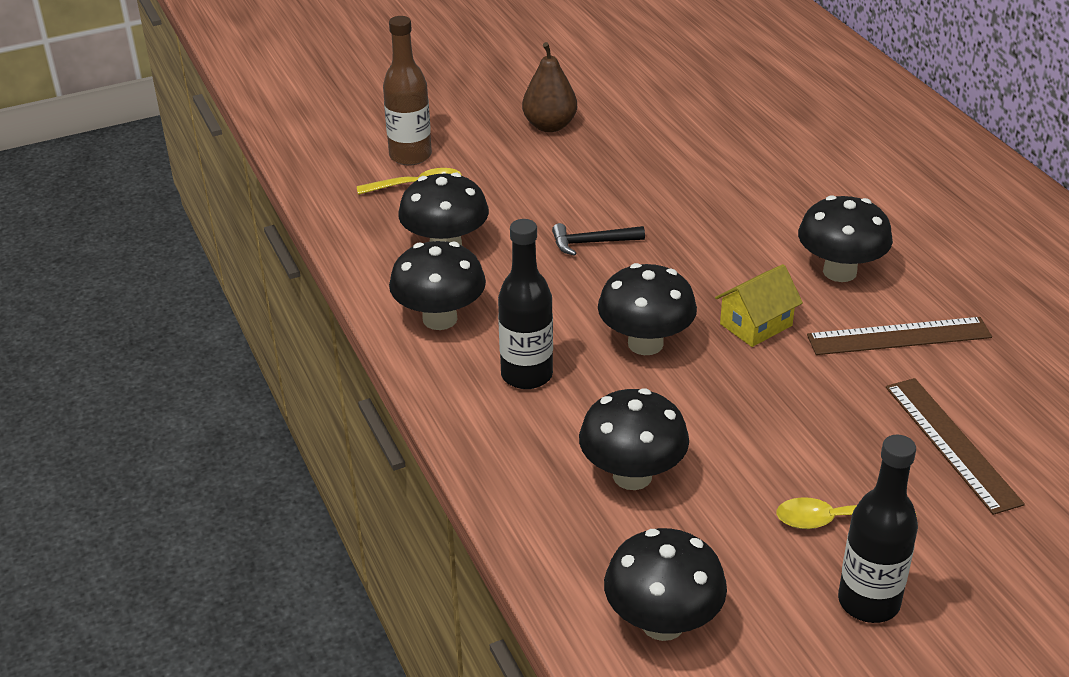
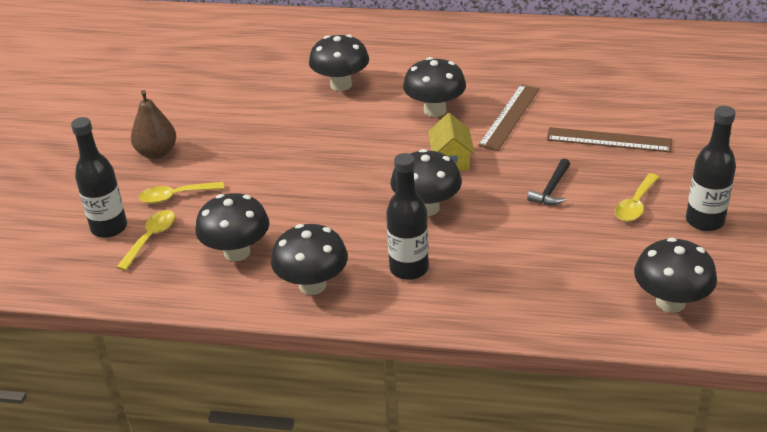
camera: 55 degrees left, 0 degrees up
(410, 156) = (109, 228): brown bottle -> black bottle
(494, 169) = (175, 196): none -> yellow spoon
(592, 243) = (305, 187): black hammer -> black hammer (551, 189)
(632, 476) = (540, 263): black mushroom -> black mushroom (341, 85)

